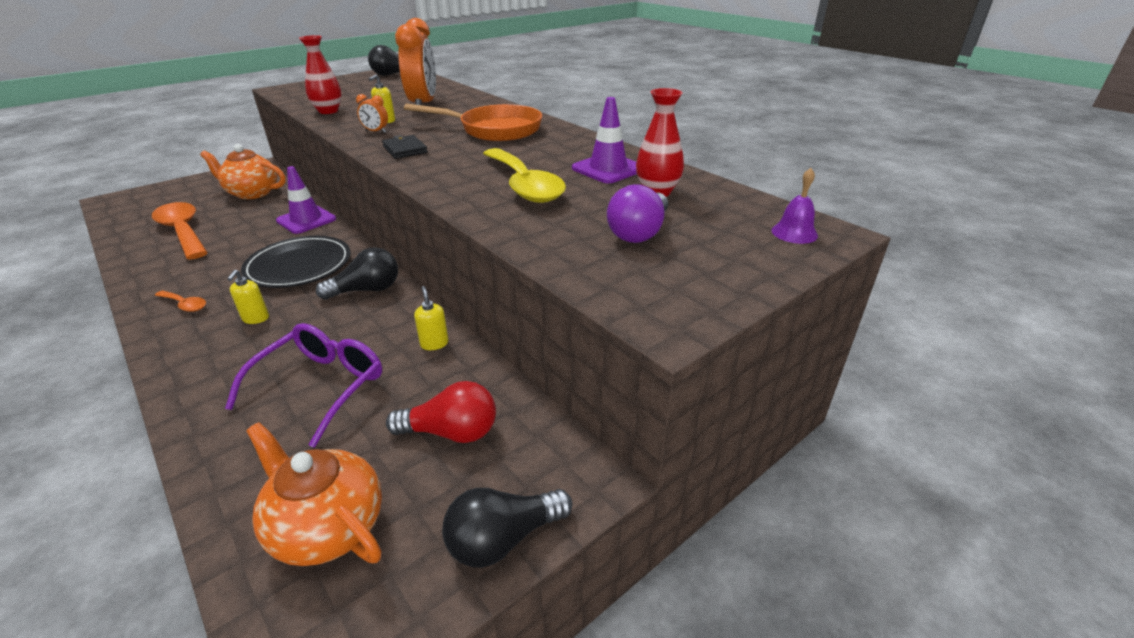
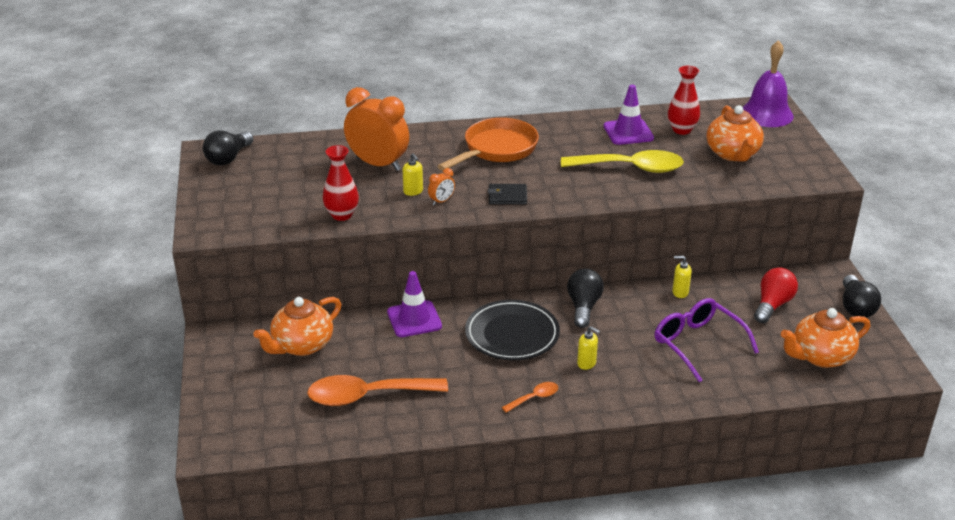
camera: 60 degrees left, 0 degrees up
(639, 232) = (732, 154): purple light bulb -> orange teapot
(794, 233) = (766, 114): purple bell -> purple bell, size x2.02

